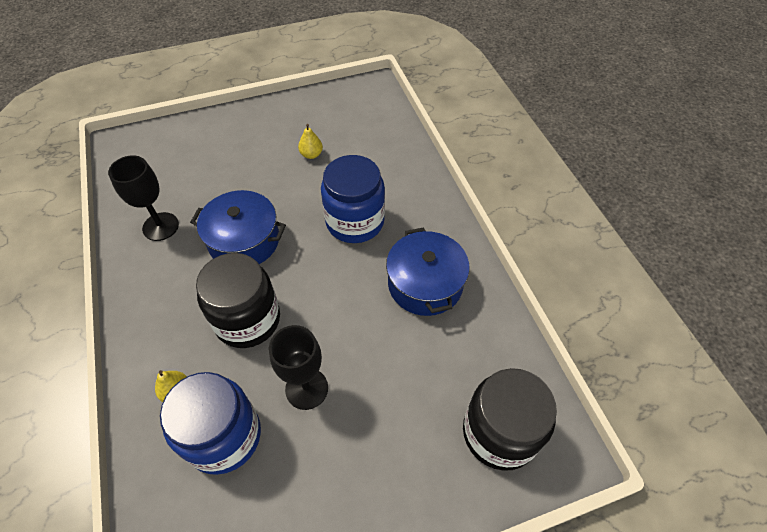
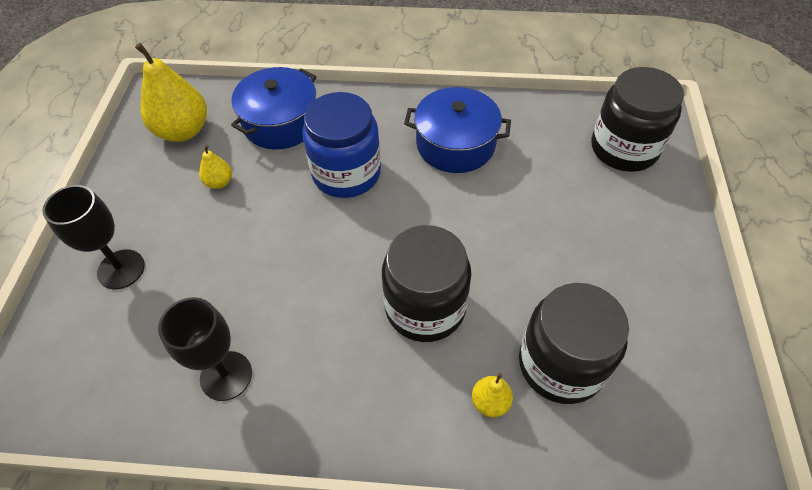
camera: 65 degrees left, 0 degrees up
(224, 436) = (561, 364): blue jar -> black jar
(244, 241) = (309, 284): blue pot -> blue pot (281, 122)
(306, 388) = (532, 274): black goblet -> black goblet (121, 269)
(348, 115) = (183, 130): none -> yellow pear

